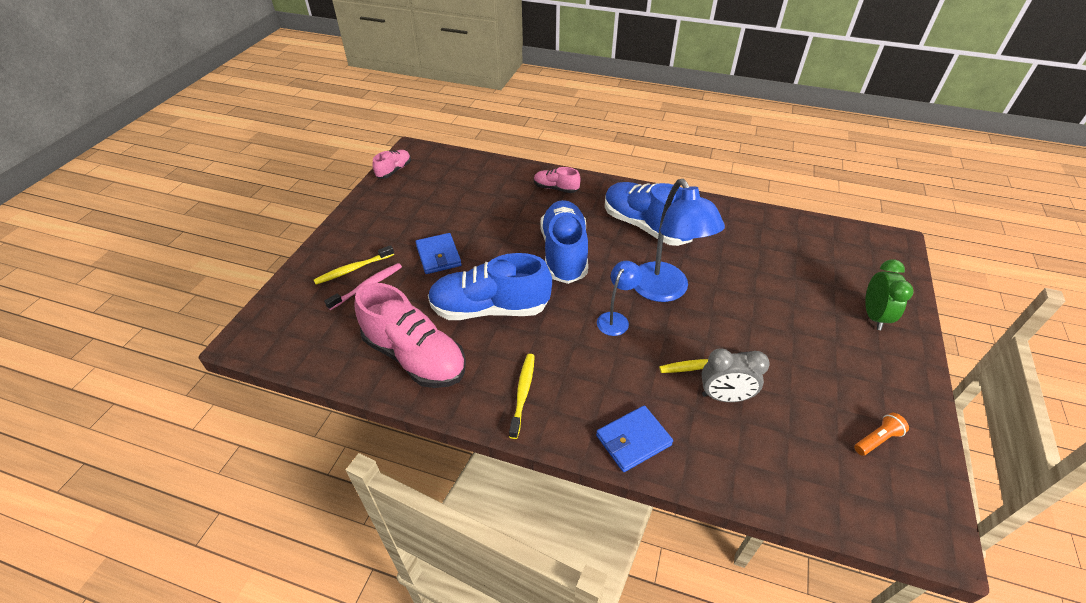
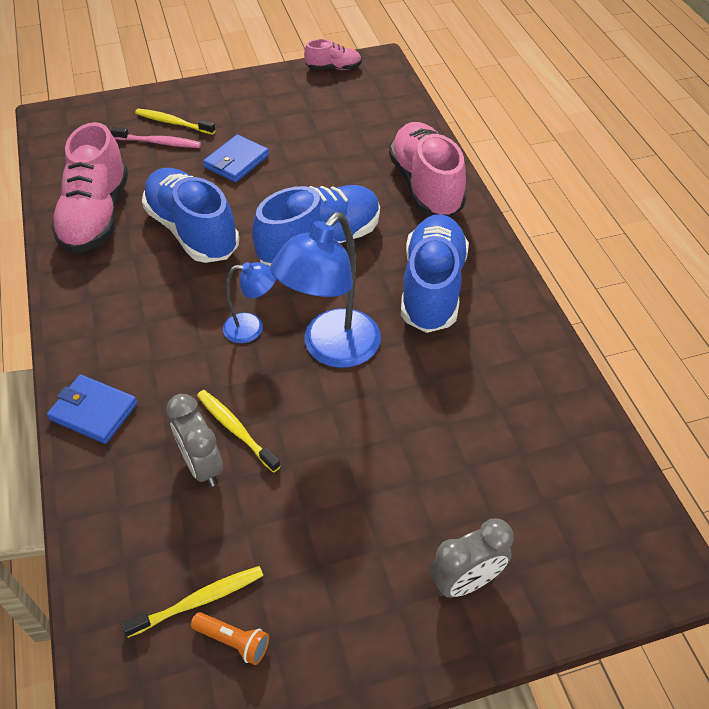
camera: 55 degrees right, 5 degrees up
(523, 393) = (101, 306): yellow toothbrush -> yellow toothbrush (199, 601)
(556, 188) = (425, 186): pink shoe -> pink shoe, size x2.01
(874, 316) = (465, 581): green clock -> grey clock

